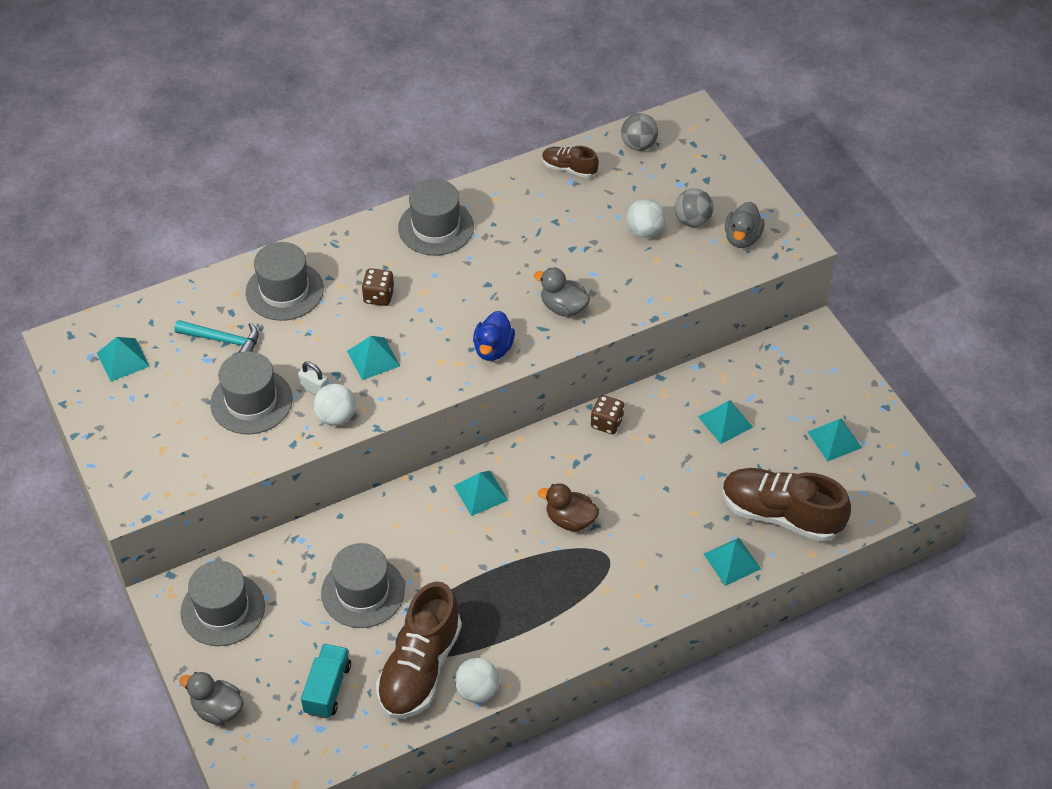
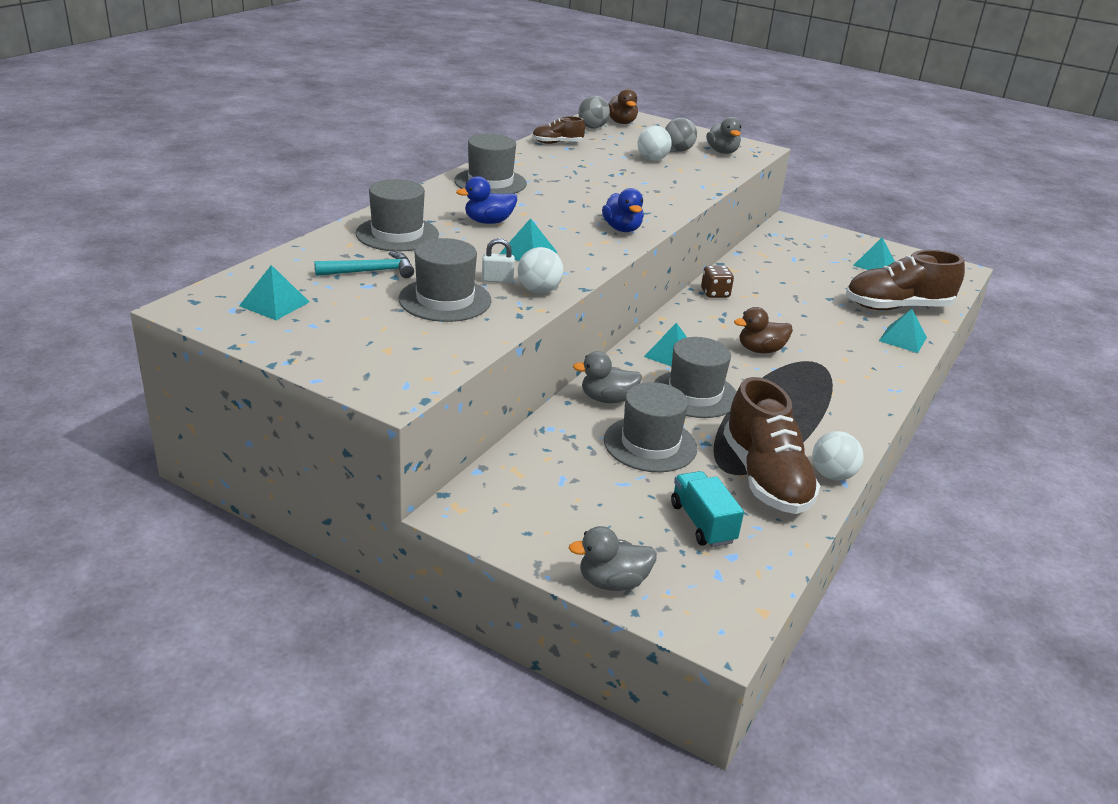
camera: 35 degrees left, 20 degrees down
(223, 609) = (528, 501): grey hat -> grey hat (694, 394)
(379, 296) = (488, 222): brown dice -> blue duck
(563, 307) = (646, 200): grey duck -> grey duck (607, 399)
(682, 142) = (621, 122): none -> brown duck
(725, 421) = (794, 273): turquoise pyramid -> none

